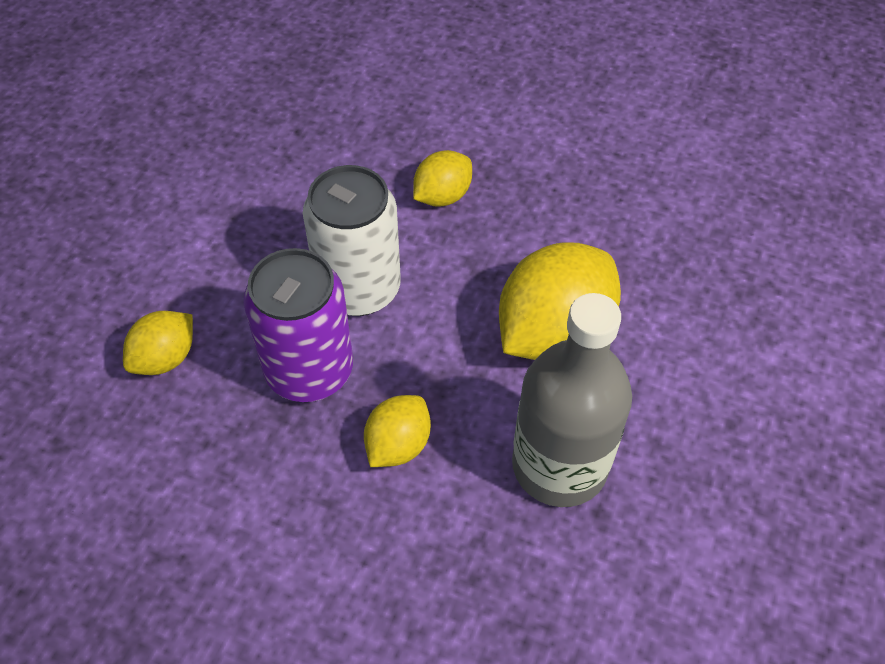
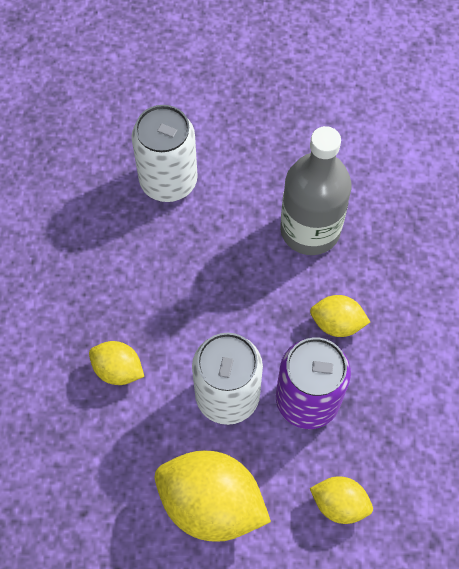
camera: 110 degrees left, 10 degrees up
(553, 333) = (215, 259): yellow lemon -> yellow lemon (211, 503)
(695, 316) = (168, 181): none -> white can

